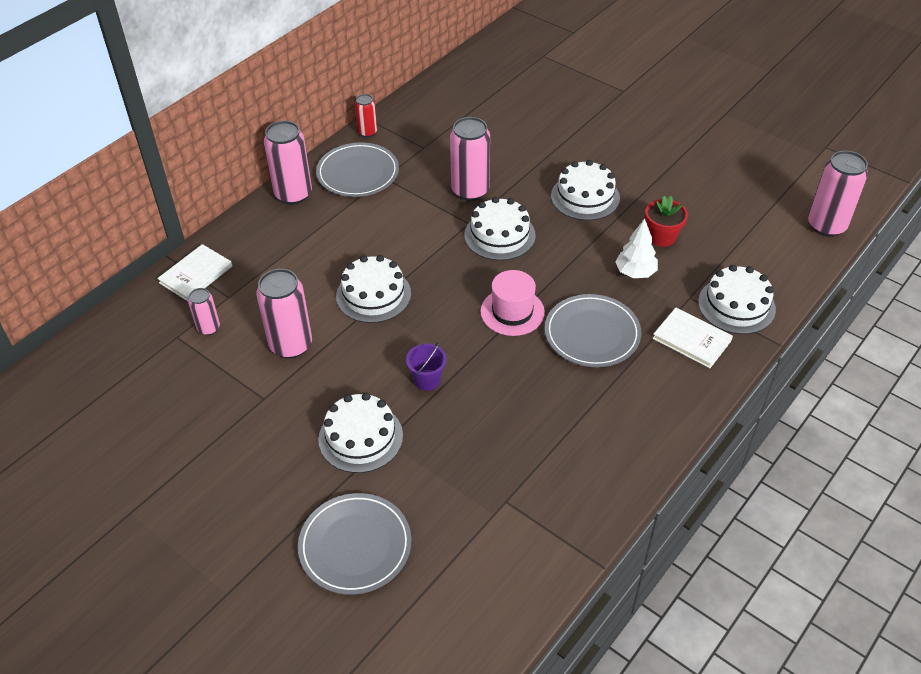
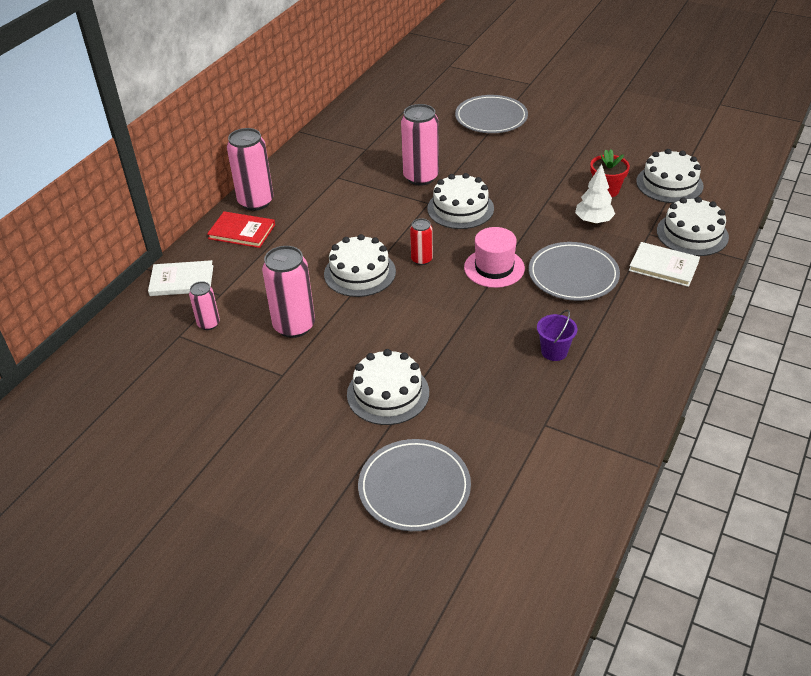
camera: 10 degrees left, 5 degrees down
(196, 274) = (182, 280): white book -> white book turned 60 degrees clockwise
(269, 227) = (242, 232): none -> red book
(358, 173) = (311, 177): grey plate -> grey plate (491, 117)
(367, 132) = (309, 143): red can -> red can (422, 259)
(427, 380) = (435, 335): purple bucket -> purple bucket (554, 351)
(585, 197) = (526, 168): white cake -> white cake (669, 184)
(826, 226) = (744, 162): pink can -> none

